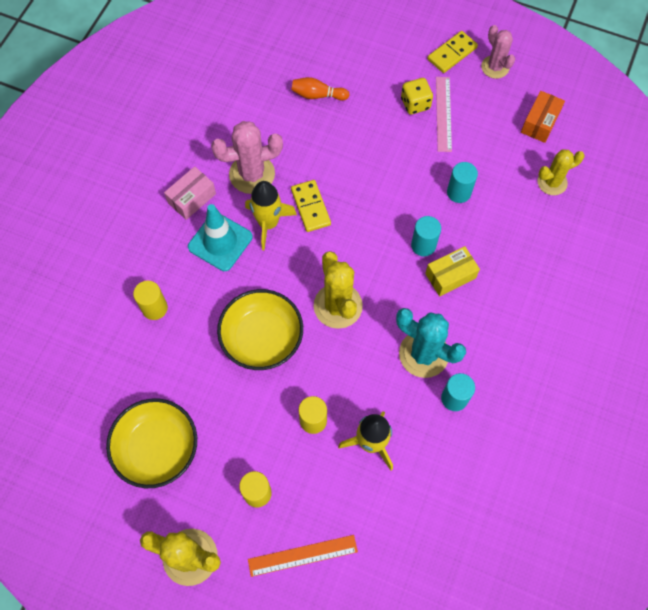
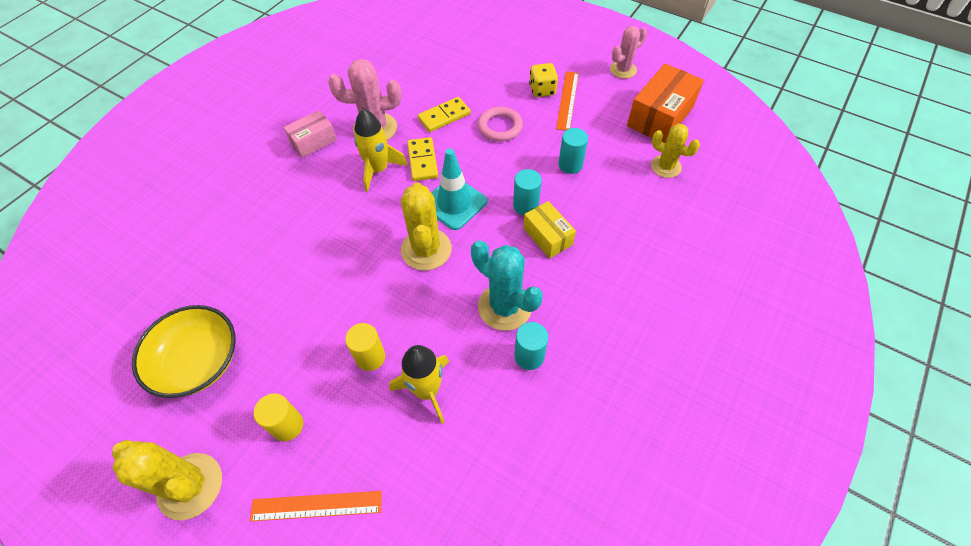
camera: 10 degrees right, 10 degrees down
(154, 308) = (245, 229): yellow cylinder -> none
(220, 242) = (328, 180): turquoise traffic cone -> turquoise traffic cone (454, 203)
(262, 338) = (341, 269): yellow bowl -> none
(317, 95) = (453, 75): orange bowling pin -> none
(380, 156) = (500, 127): none -> pink ring
(443, 113) = (567, 100): pink ruler -> orange ruler
(450, 276) = (547, 236): yellow box -> yellow box turned 75 degrees clockwise
(452, 53) = (584, 56): yellow domino -> yellow domino (444, 116)
(495, 67) = (623, 70): pink cactus -> pink cactus turned 75 degrees clockwise
(540, 123) = (660, 116): orange box -> orange box, size x1.65
(552, 182) = (666, 166): yellow cactus -> yellow cactus turned 45 degrees clockwise

